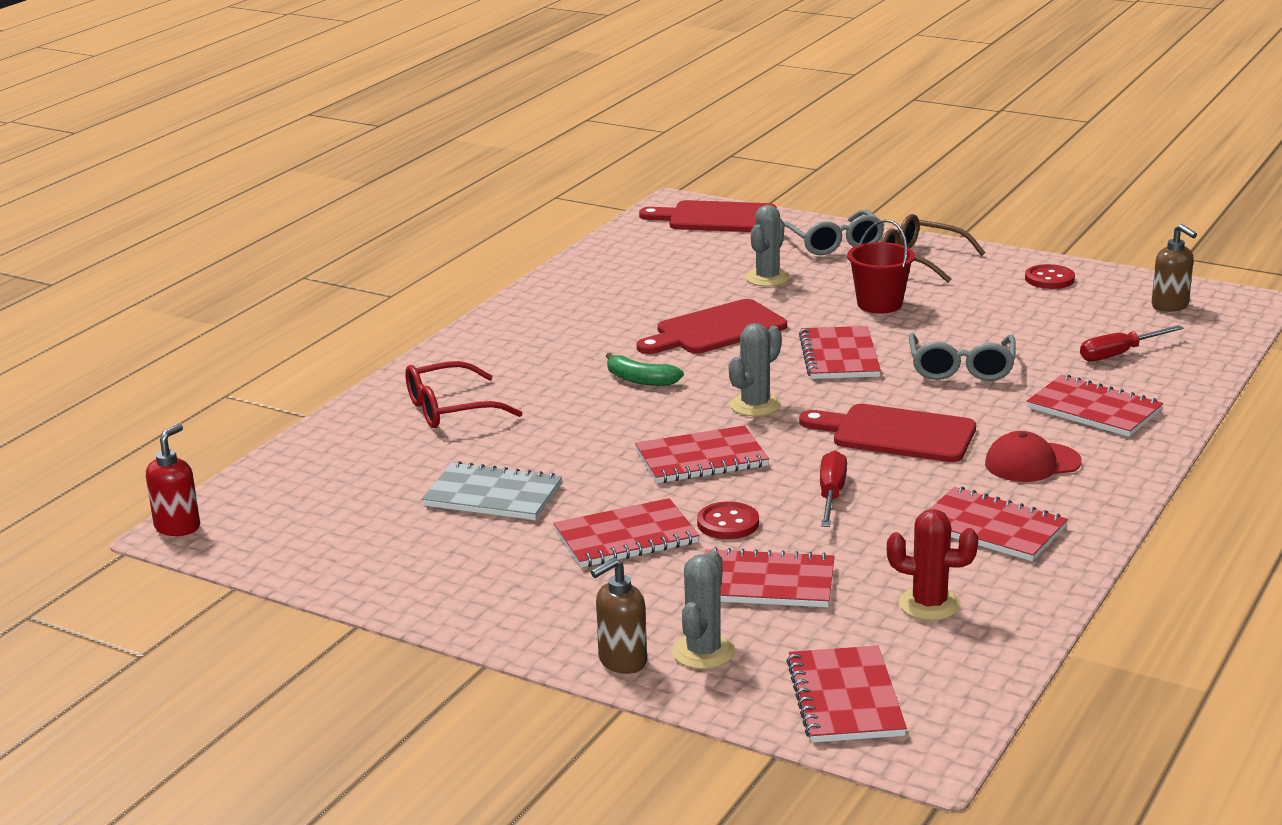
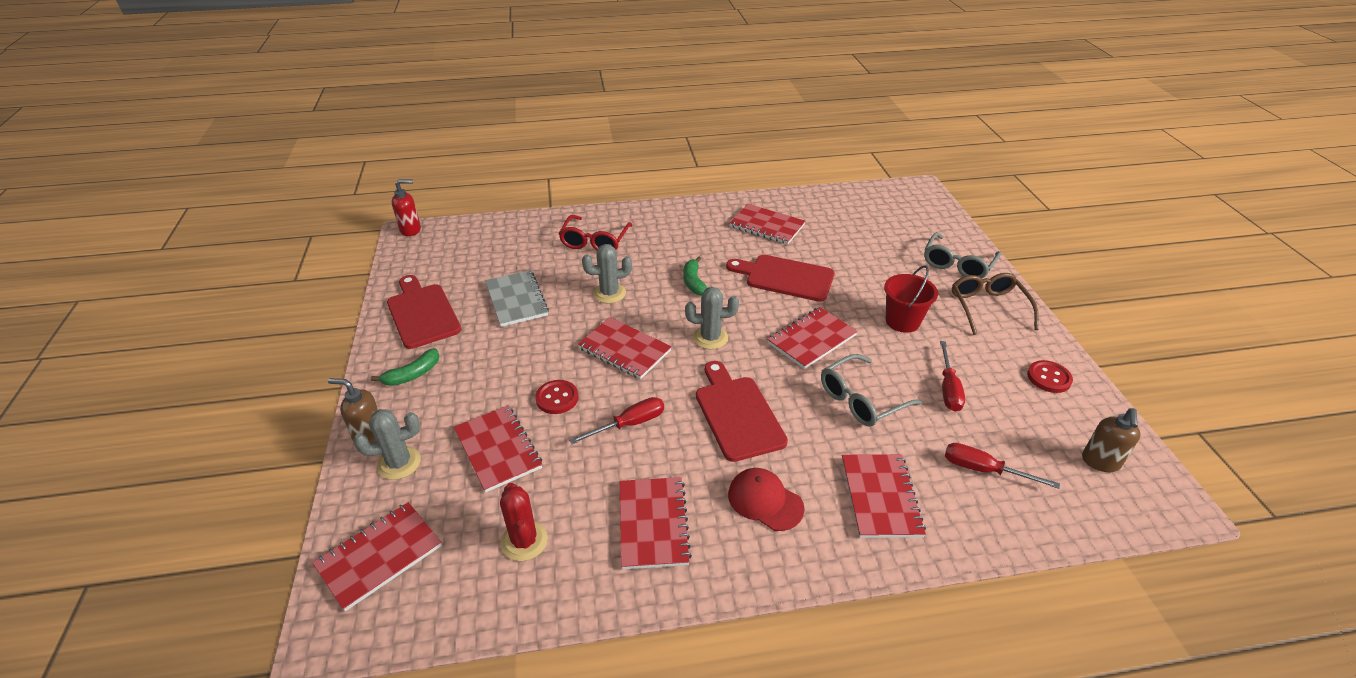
camera: 50 degrees right, 15 degrees up
(450, 409) = (595, 241): red glasses -> red glasses turned 105 degrees counterclockwise
(541, 605) = (413, 374): none -> green banana
(626, 537) = (509, 367): red notebook -> red notebook (767, 226)
(716, 218) = (923, 209): red cutting board -> red cutting board (422, 313)
(767, 278) = (875, 263): grey cactus -> grey cactus (609, 293)
(1002, 325) = (948, 388): none -> red screwdriver

